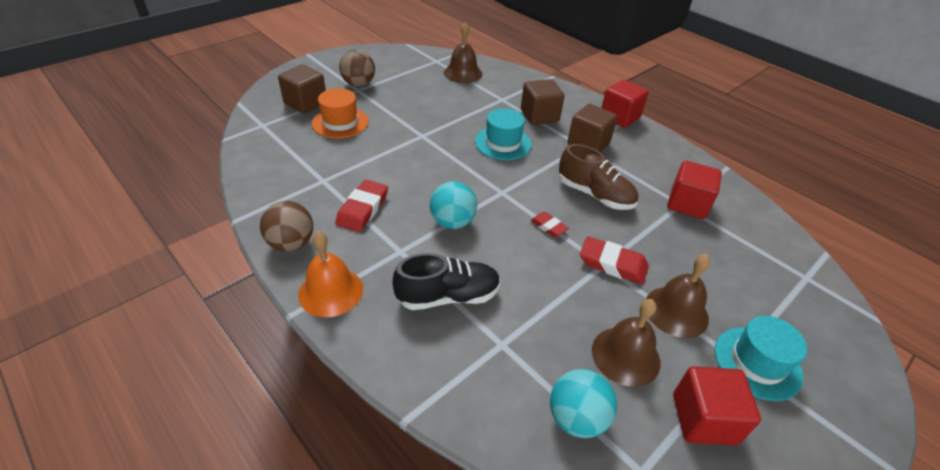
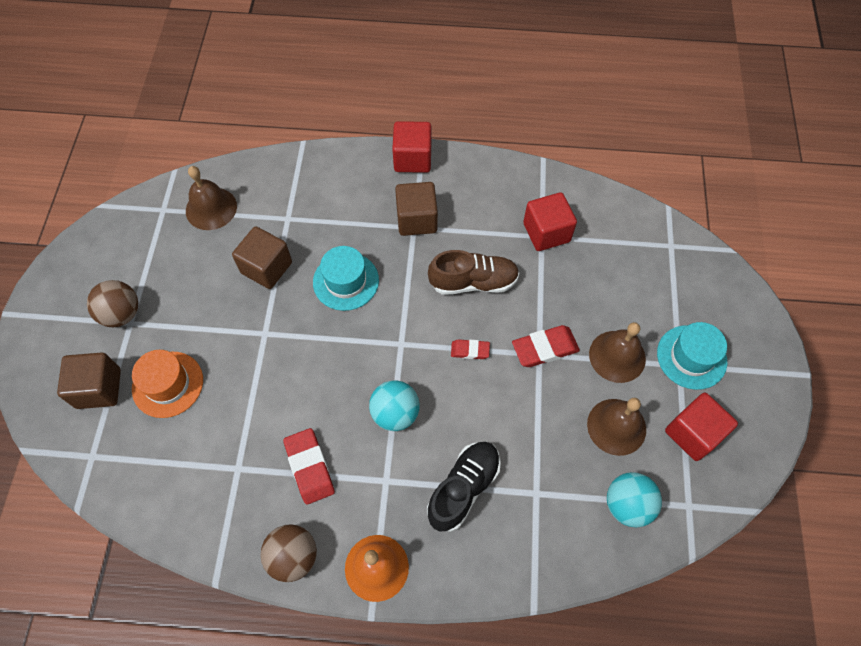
camera: 40 degrees left, 20 degrees up
(539, 116) = (343, 215): brown cube -> brown cube (266, 268)

